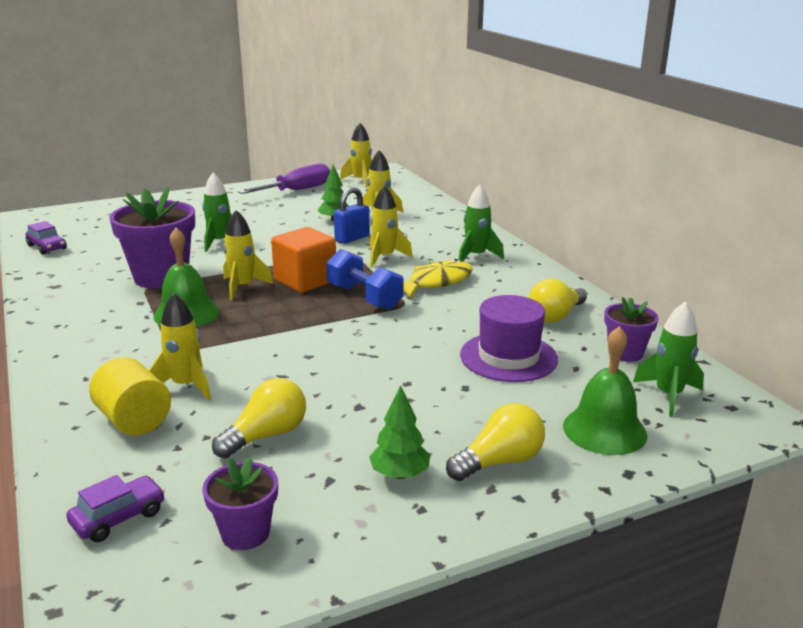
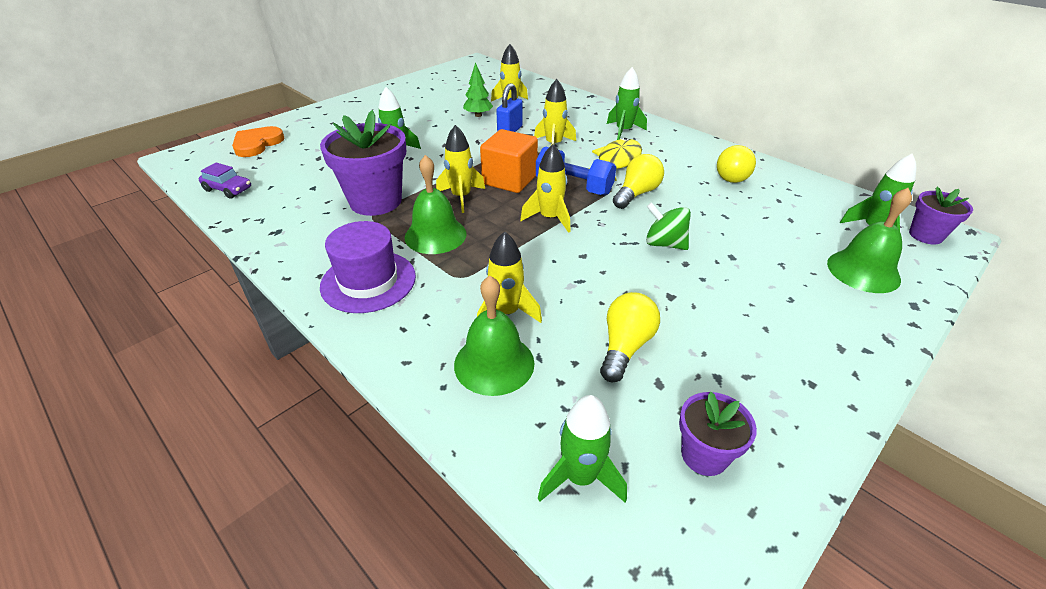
camera: 20 degrees left, 15 degrees up
(105, 215) = (257, 144): none -> orange heart
(118, 518) = (580, 477): purple car -> green rocket
(134, 420) = (494, 363): yellow cylinder -> green bell
(297, 190) = (418, 91): purple screwdriver -> none
(361, 181) = (464, 74): yellow rocket -> yellow rocket (549, 218)
(399, 474) = (765, 354): green tree -> none
(403, 362) = (664, 244): none -> green spinning top
(499, 462) = (823, 320): yellow light bulb -> yellow light bulb (636, 194)
(508, 357) = (736, 220): purple hat -> purple hat (368, 281)
(625, 353) = (810, 198): purple flower pot -> purple flower pot (925, 235)

